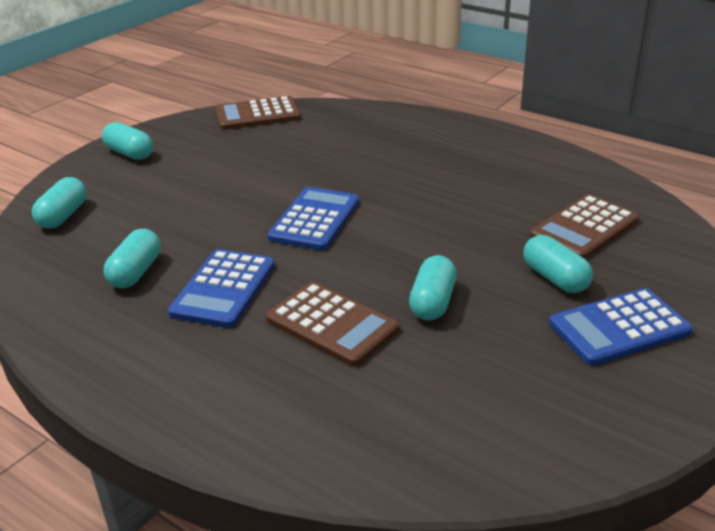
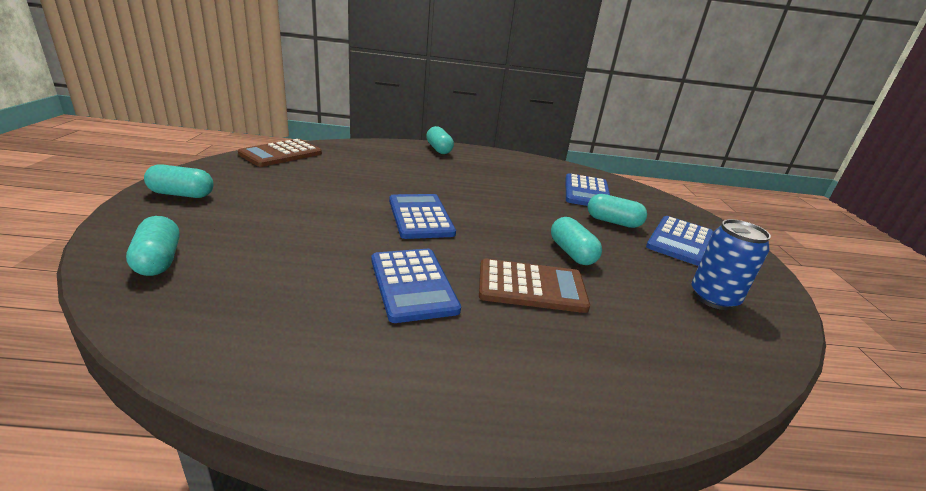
camera: 40 degrees left, 5 degrees down
(136, 272) = (309, 293): turquoise capsule -> turquoise capsule (439, 149)
(537, 404) = (713, 298): none -> blue can
(584, 228) = (586, 192): brown calculator -> blue calculator

